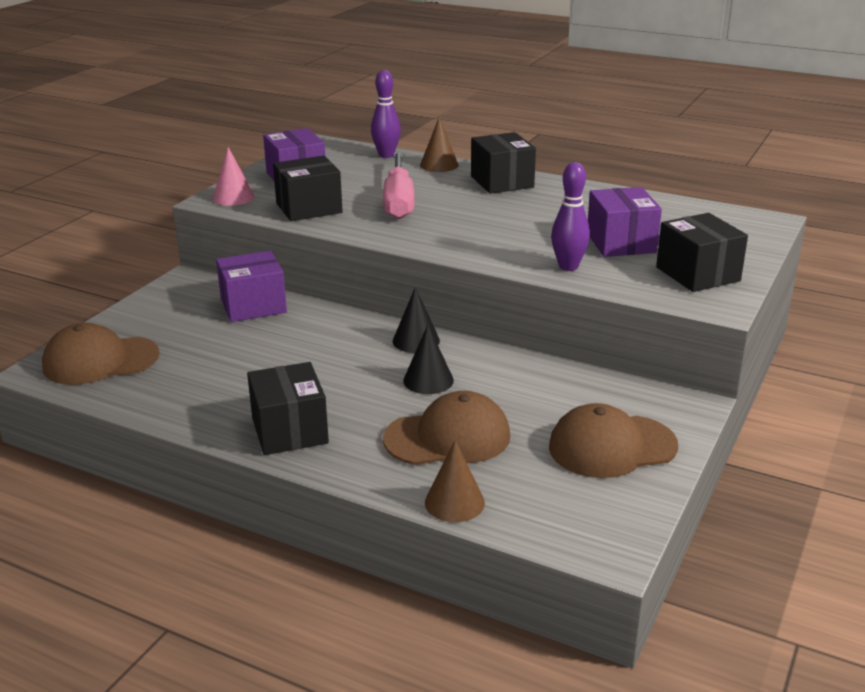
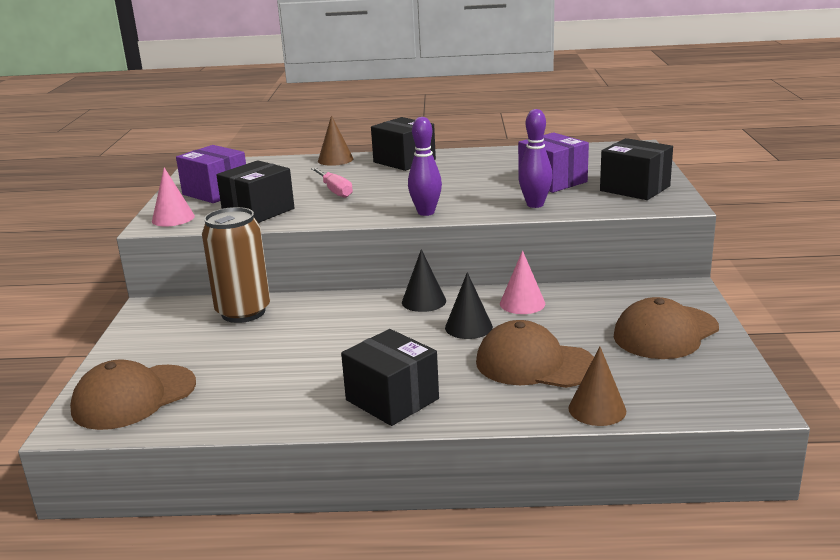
camera: 25 degrees left, 5 degrees down
(253, 306) = (243, 312): purple box -> brown can
(386, 155) = (279, 162): purple bowling pin -> purple bowling pin (426, 212)
(399, 201) = (334, 191): pink screwdriver -> pink screwdriver, size x0.61
(448, 437) = (534, 364): brown cap -> brown cap turned 120 degrees counterclockwise
(505, 371) = (522, 303): none -> pink cone

